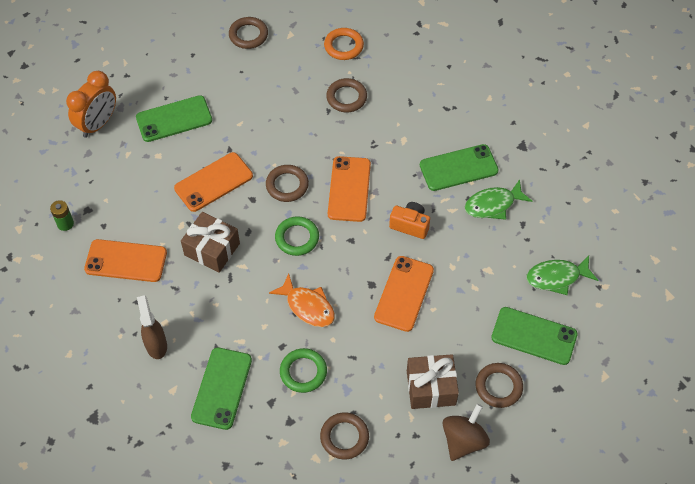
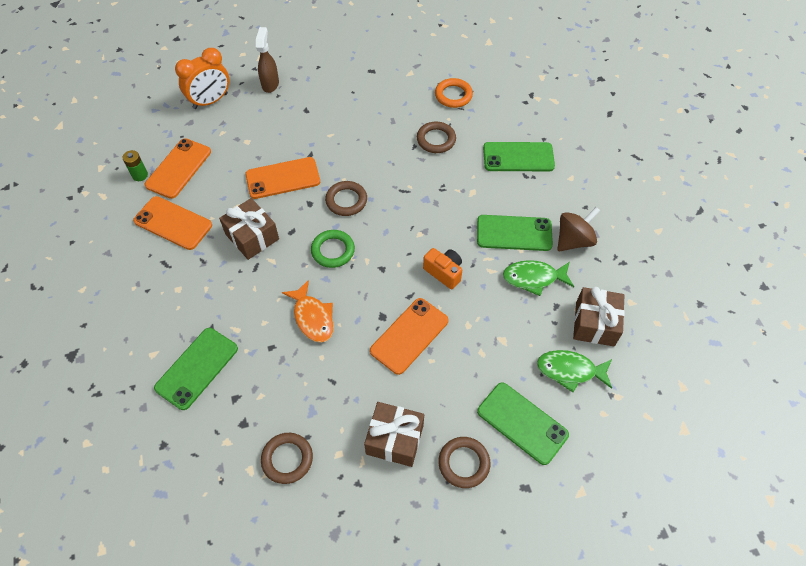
camera: 20 degrees right, 0 degrees up
(156, 345) = (160, 307): brown spray bottle -> brown spray bottle (270, 84)
(174, 119) = (275, 115): green phone -> green phone (518, 157)
(248, 35) = (373, 64): brown ring -> none
(303, 372) = (279, 379): green ring -> none
(349, 189) = (401, 221): orange phone -> orange phone (178, 168)
(463, 440) = (404, 507): brown spinning top -> brown spinning top (573, 240)
(562, 229) = (595, 324): none -> brown gift

